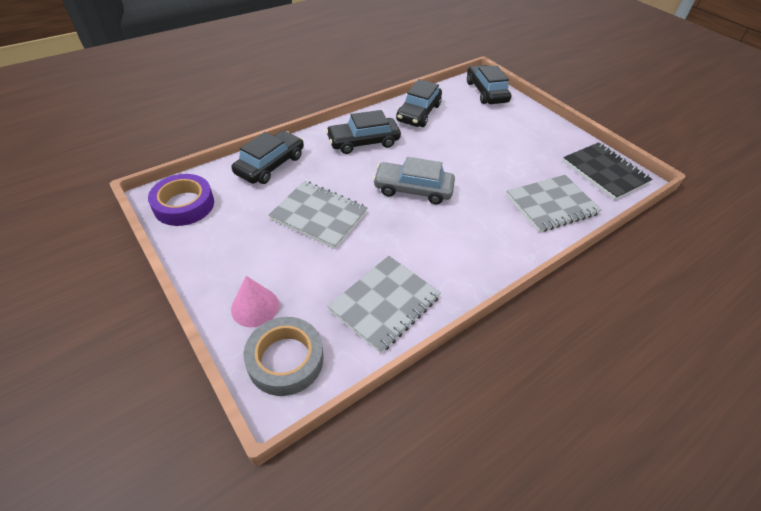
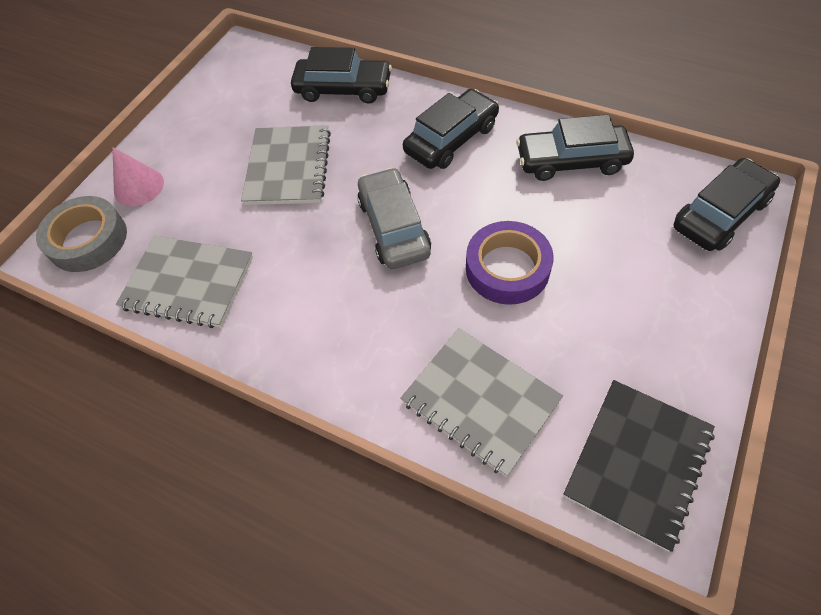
camera: 70 degrees right, 10 degrees up
(184, 205) = (240, 68): purple tape -> purple tape (507, 268)
(363, 142) = (451, 139): black car -> black car turned 90 degrees clockwise

